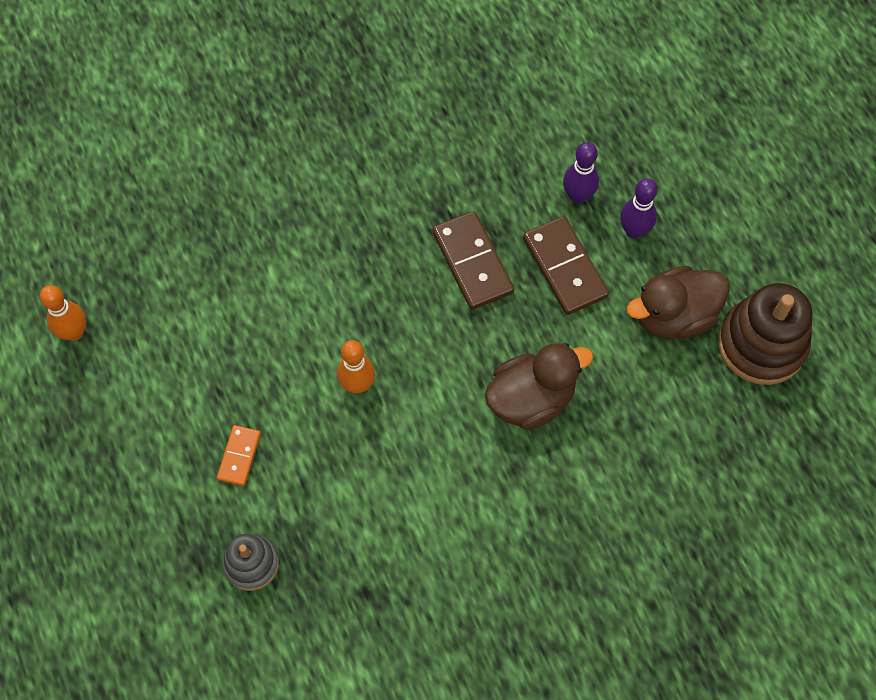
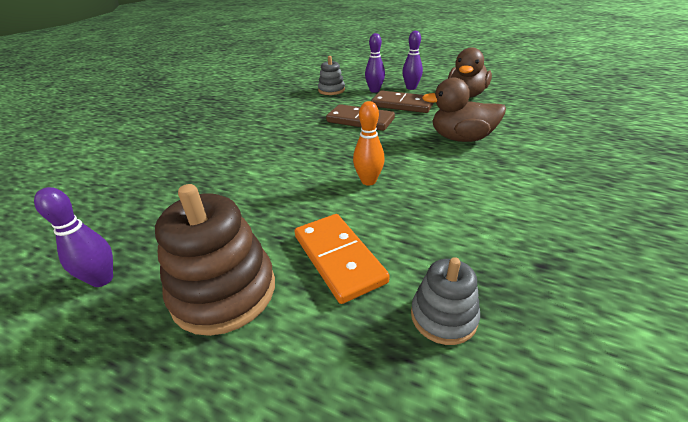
camera: 40 degrees left, 30 degrees down
(74, 332) = (102, 279): orange bowling pin -> purple bowling pin
(239, 456) = (339, 258): orange domino -> orange domino, size x1.76
(525, 145) = (331, 90): none -> grey stacking toy
(531, 399) = (461, 138): brown duck -> brown duck turned 105 degrees counterclockwise
(761, 344) = (507, 87): brown stacking toy -> brown stacking toy (224, 291)

